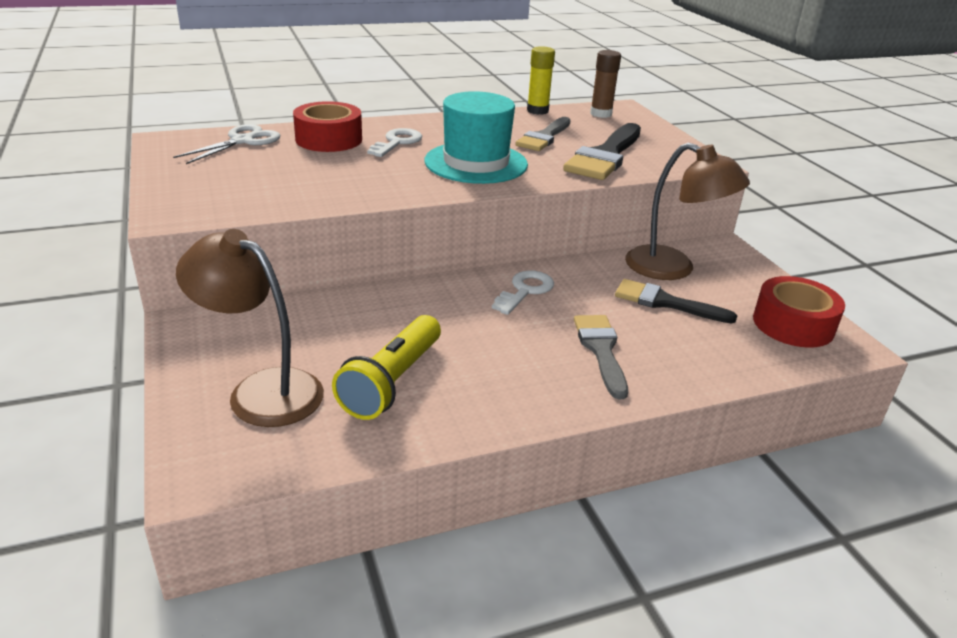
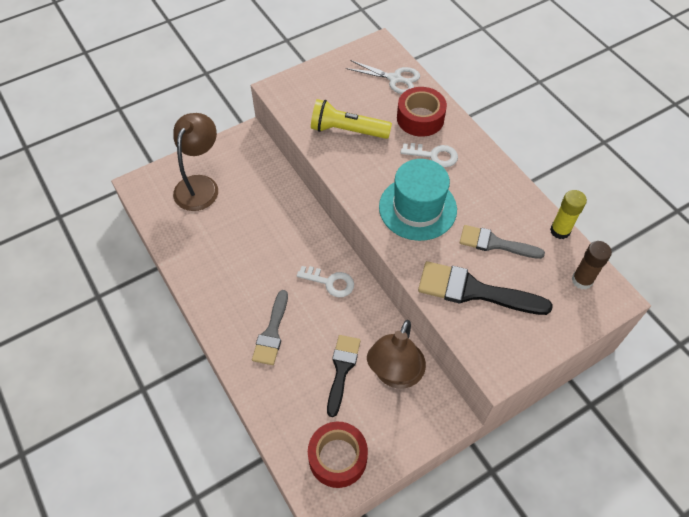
camera: 80 degrees right, 25 degrees up
(392, 382) = (218, 235): yellow flashlight -> yellow flashlight (347, 130)
(601, 350) = (272, 332): grey brush -> grey brush turned 120 degrees clockwise

